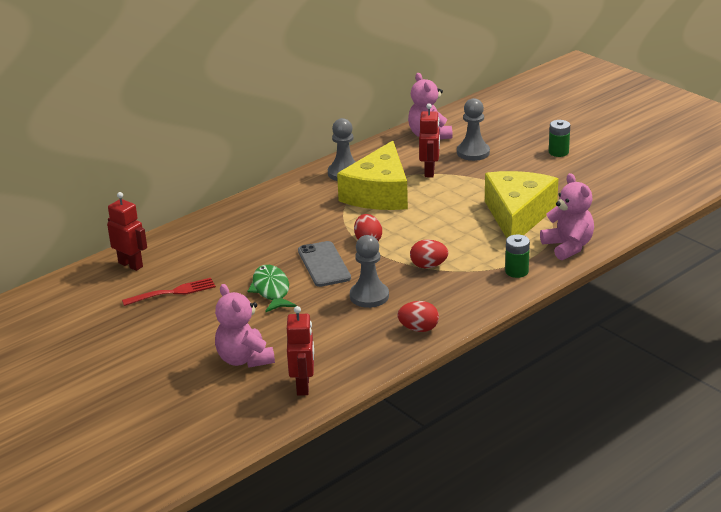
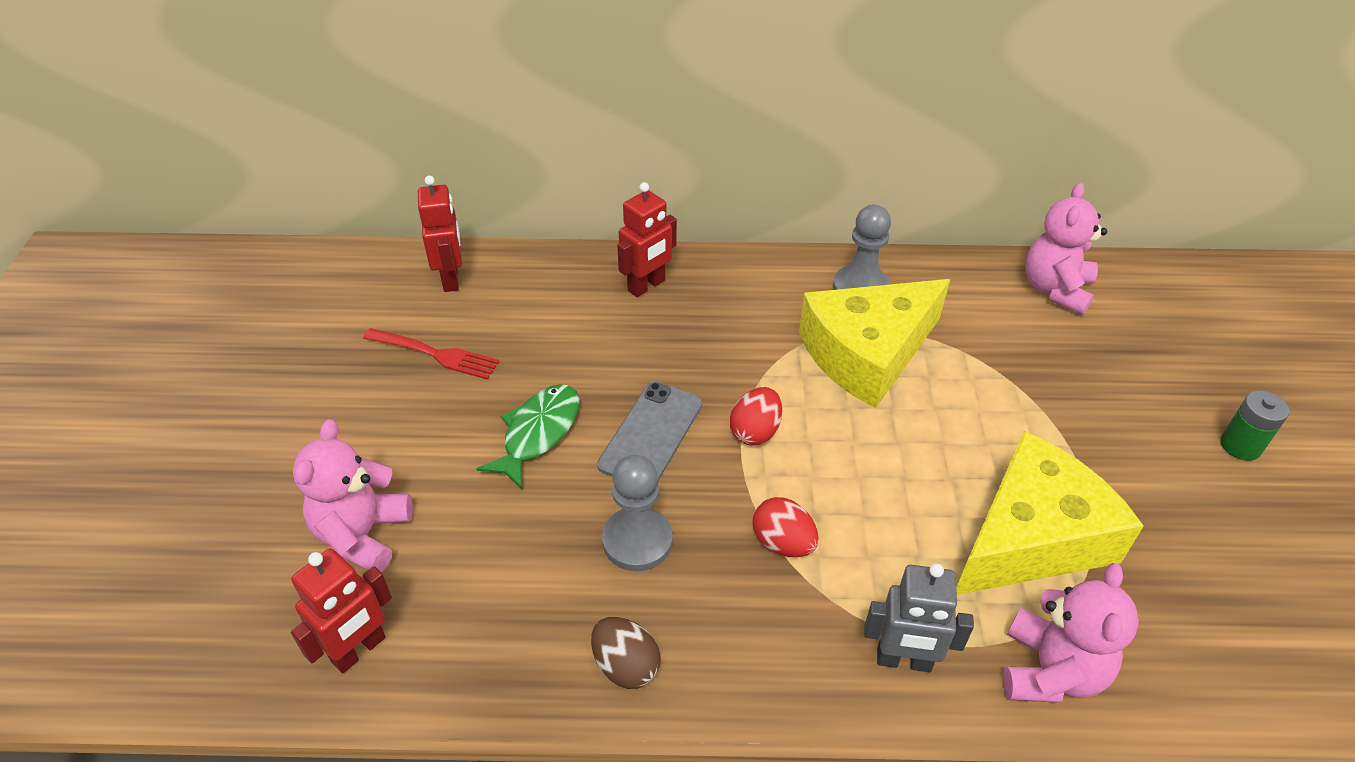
camera: 40 degrees right, 15 degrees up
(418, 329) = (626, 666): red egg -> brown egg
(430, 172) = (984, 358): red robot -> red robot (647, 286)
(473, 152) = (1090, 361): grey pawn -> none
(516, 271) = (903, 661): green battery -> grey robot

